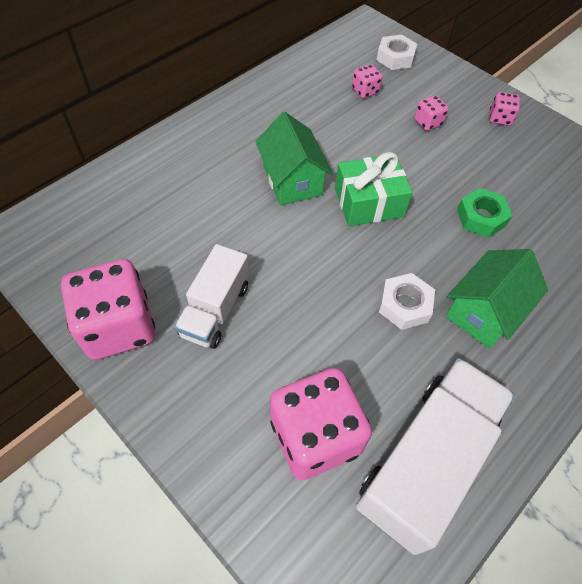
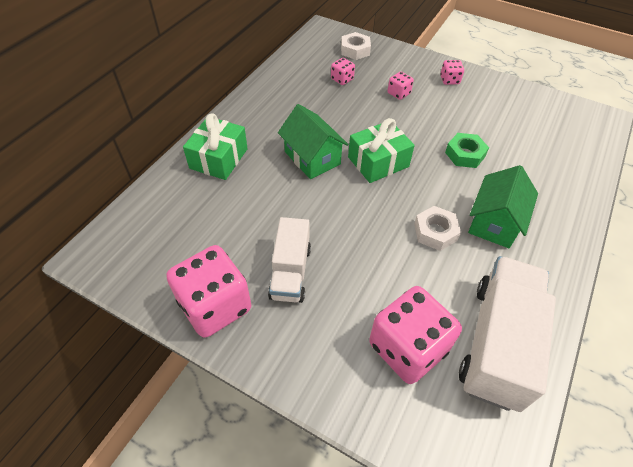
camera: 15 degrees left, 5 degrees down
(186, 157) = (219, 158): none -> green gift

